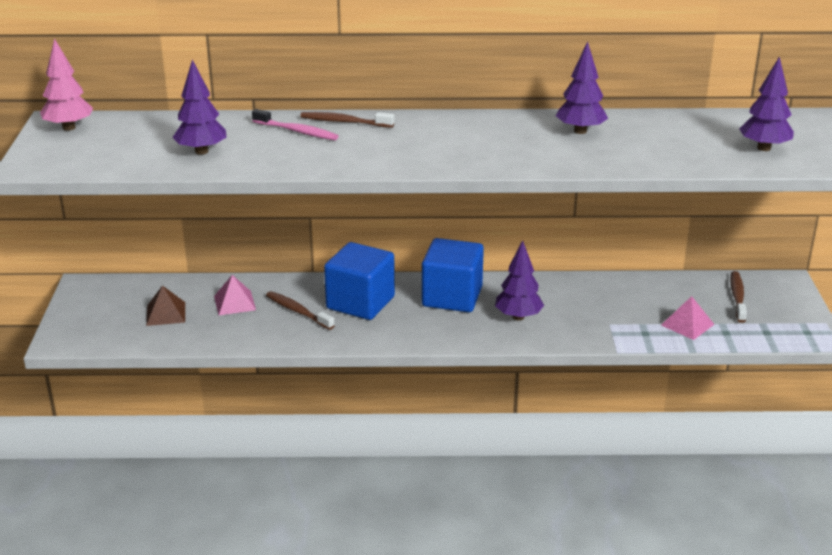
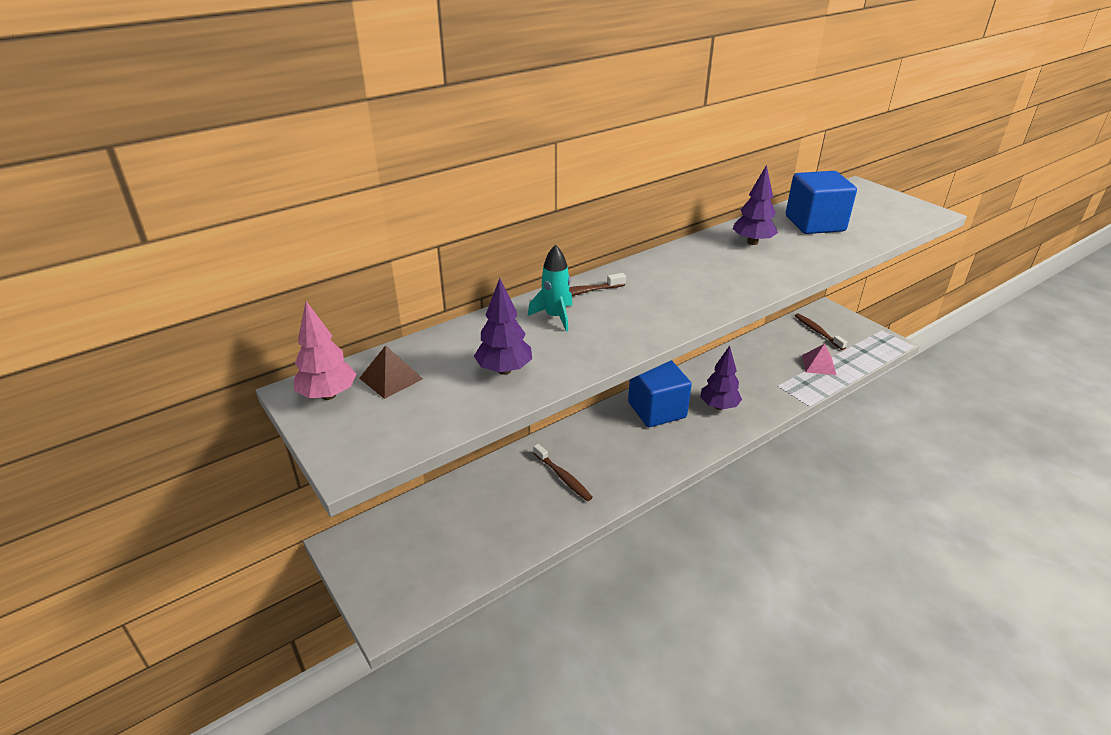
camera: 35 degrees left, 5 degrees up
(166, 313) = (455, 535): brown pyramid -> brown pyramid (391, 378)
(234, 302) = (502, 494): pink pyramid -> none
(297, 131) = (555, 317): pink toothbrush -> turquoise rocket
(298, 311) = (563, 477): brown toothbrush -> brown toothbrush turned 135 degrees counterclockwise
(360, 303) = (600, 446): blue cube -> blue cube (814, 223)
(764, 148) = (873, 218): purple tree -> none

